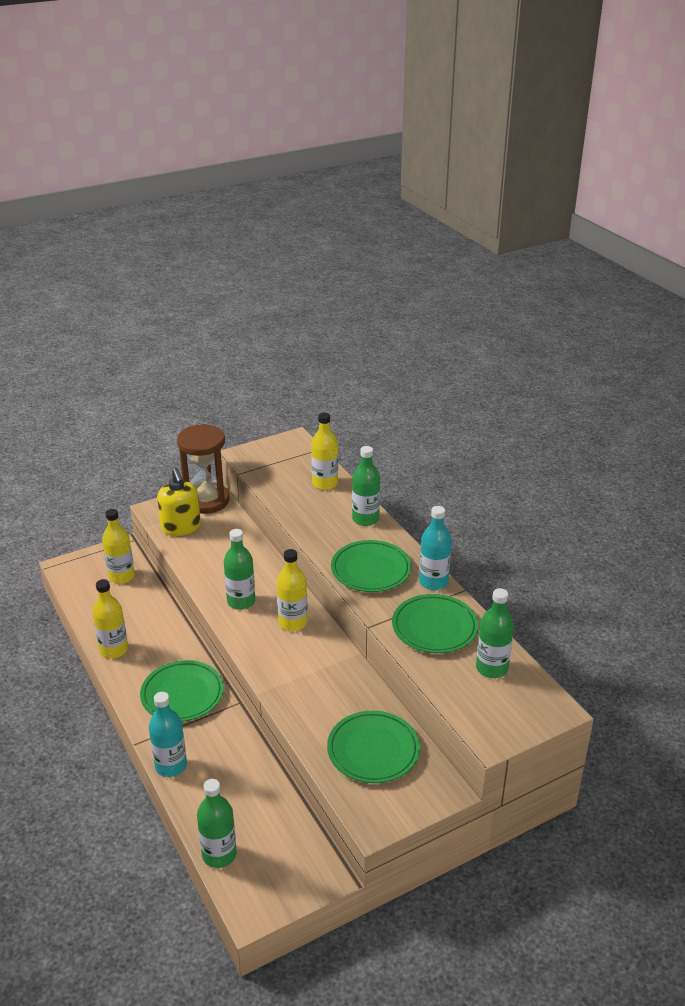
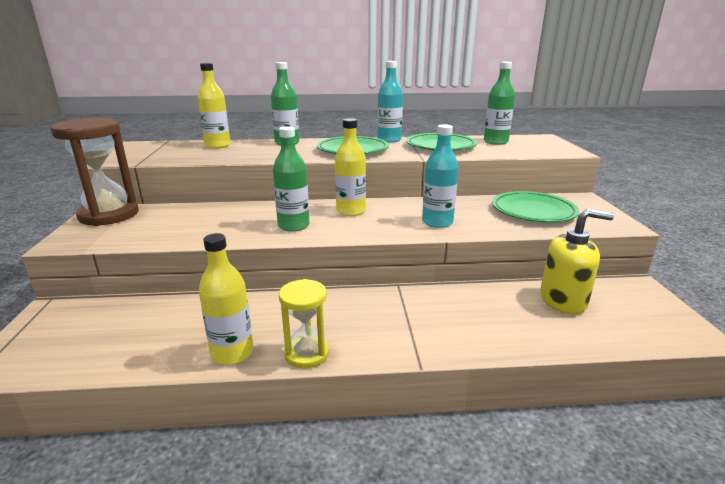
camera: 65 degrees left, 10 degrees down
(121, 576) = (102, 320): yellow bottle -> none
(127, 684) = (306, 354): none -> yellow hourglass
(171, 766) = (471, 346): turquoise bottle -> turquoise bottle (437, 222)
(181, 527) = (126, 233): yellow soap dispenser -> yellow soap dispenser (563, 300)
(182, 694) = (360, 316): green plate -> none
(219, 854) = (616, 339): green bottle -> none

